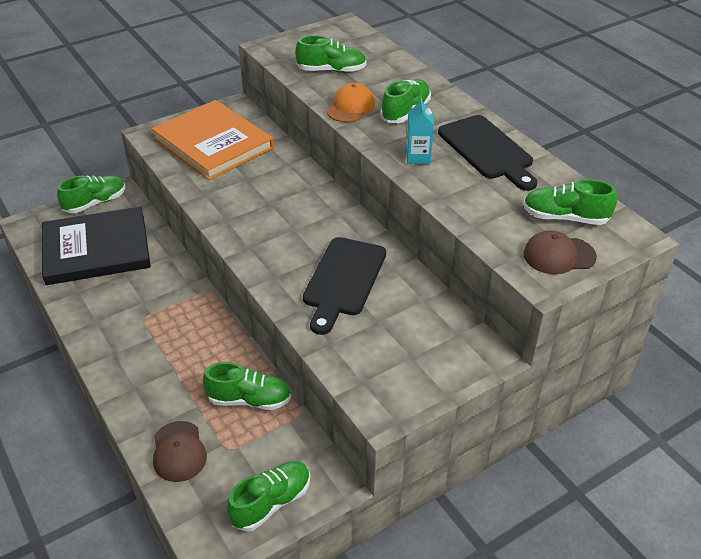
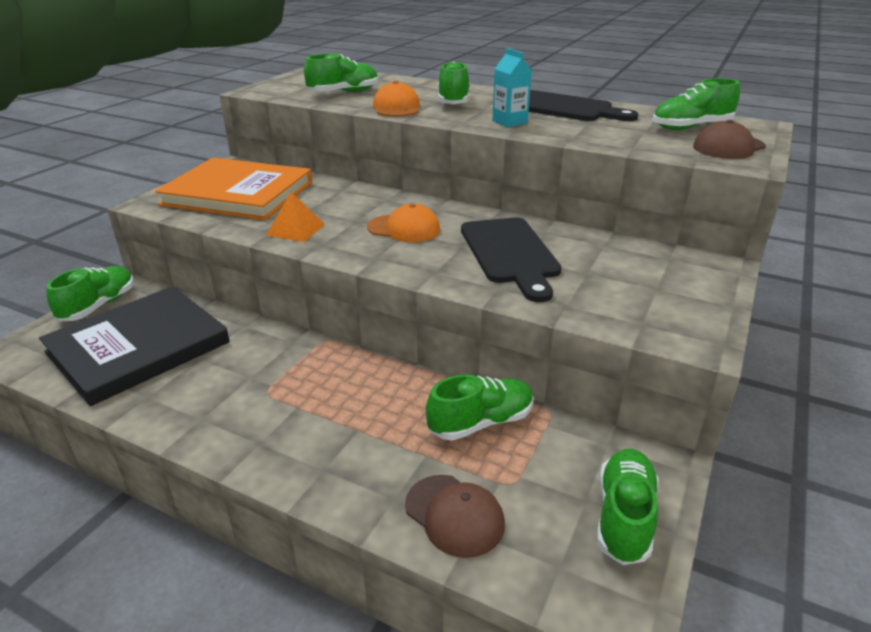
camera: 30 degrees left, 10 degrees down
(220, 198) = (296, 229): none -> orange pyramid
(294, 225) = (404, 228): none -> orange cap

